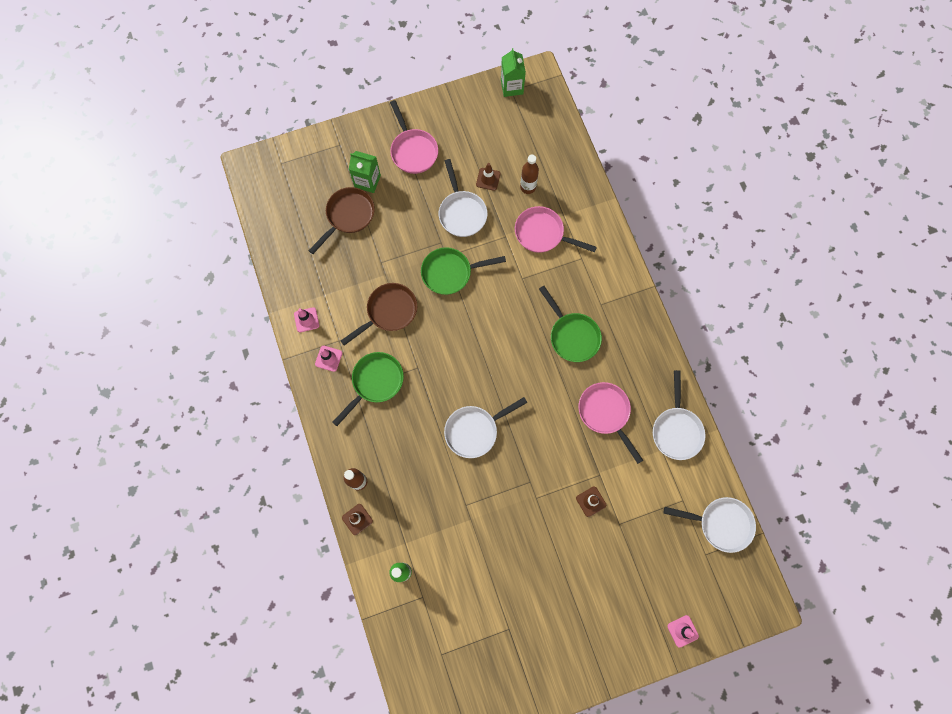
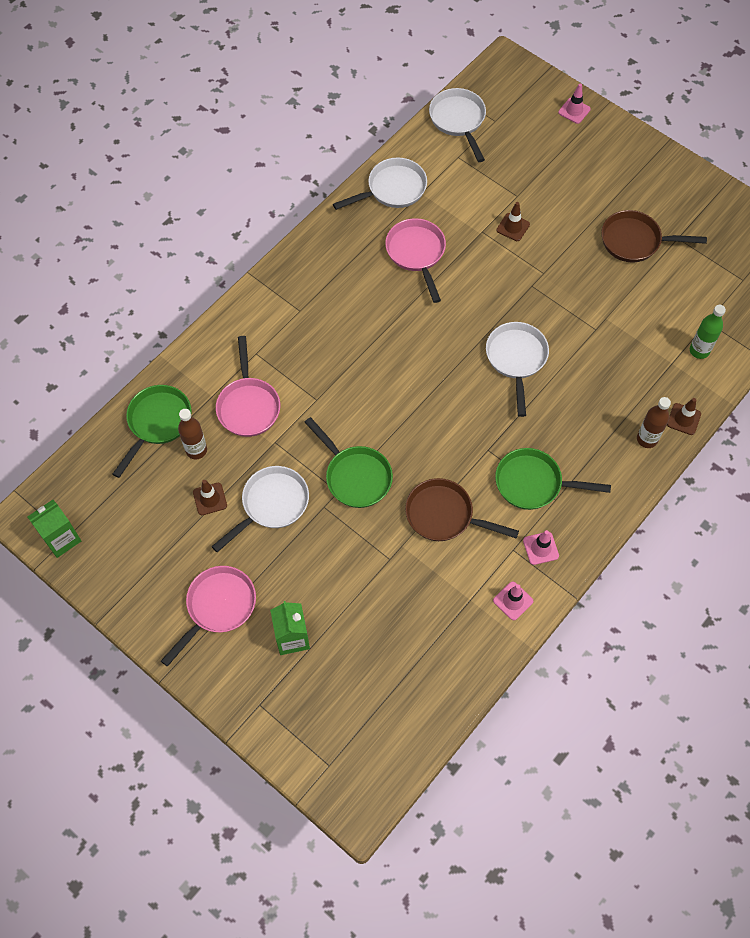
camera: 120 degrees left, 10 degrees down
(348, 216) = (353, 633): brown pan -> brown pan (635, 241)
(475, 430) = (516, 359): white pan -> white pan turned 120 degrees counterclockwise
(572, 335) = (352, 321): green pan -> green pan (157, 423)
(605, 413) = (416, 254): pink pan -> pink pan turned 135 degrees clockwise

